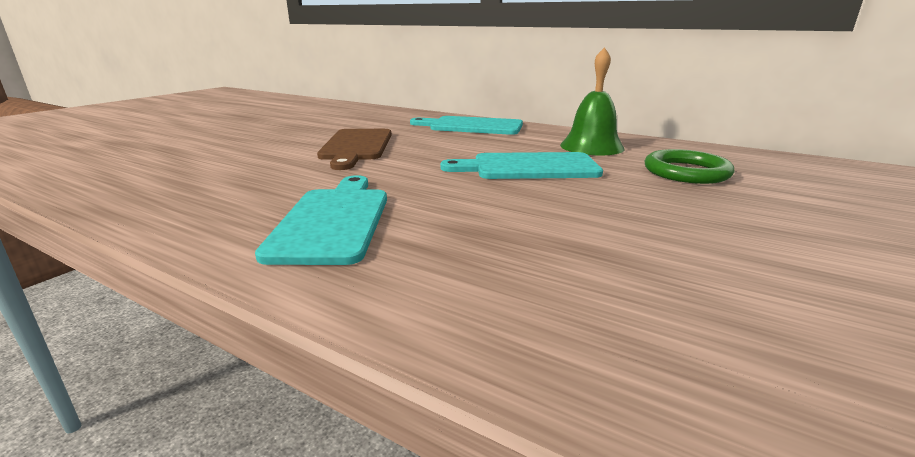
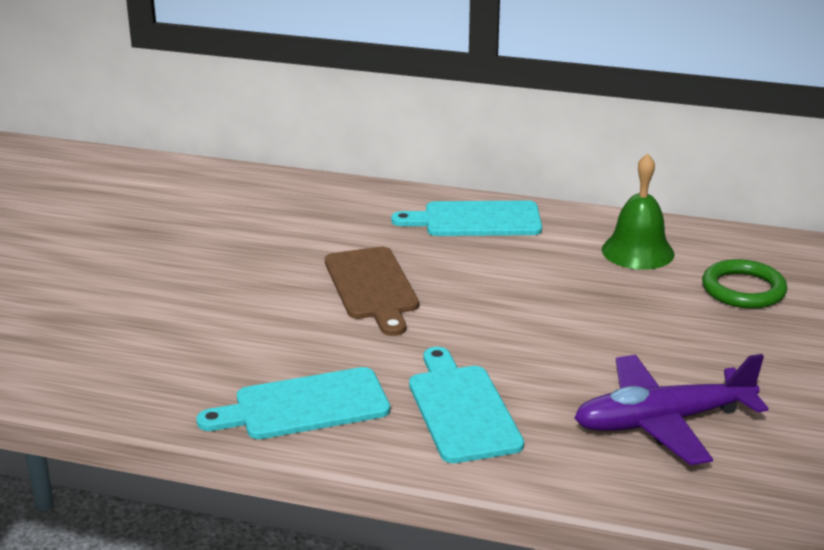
camera: 15 degrees left, 5 degrees up
(528, 167) = (588, 302): turquoise cutting board -> turquoise cutting board (304, 406)
(552, 258) = (662, 422): none -> purple plane

